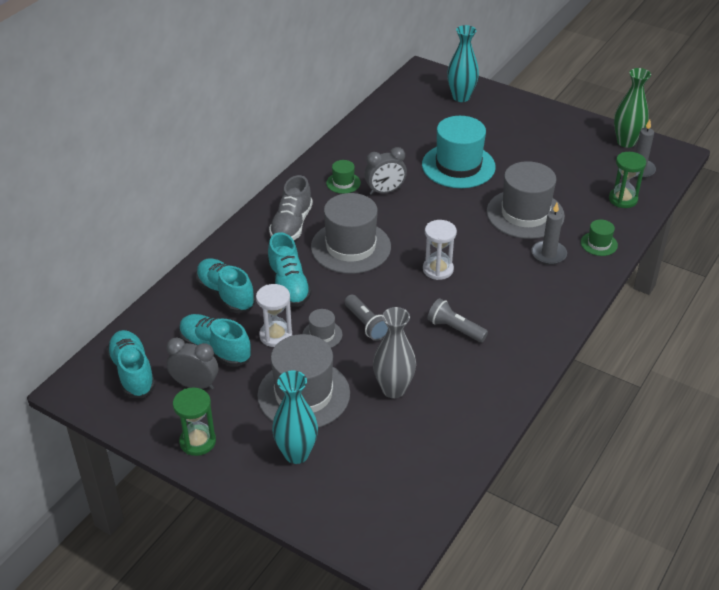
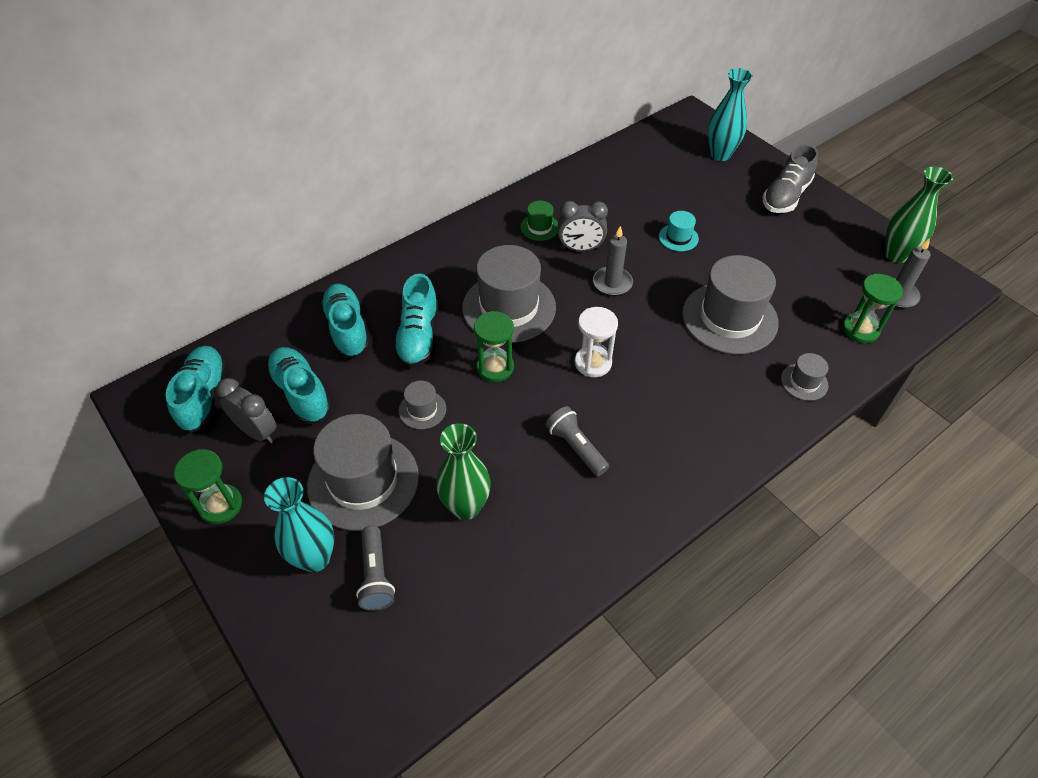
camera: 20 degrees right, 10 degrees up
(276, 335) = (372, 395): white hourglass -> none
(291, 225) = (459, 264): grey shoe -> grey shoe (785, 196)
(363, 292) = (495, 367): none -> green hourglass
(366, 324) = (477, 411): grey flashlight -> grey flashlight (376, 575)
(393, 389) = (466, 507): grey vase -> green vase
(458, 166) = (678, 237): turquoise hat -> turquoise hat, size x0.46
(548, 254) = (734, 379): grey candle -> grey candle (612, 283)
(599, 244) = (804, 382): green hat -> grey hat

